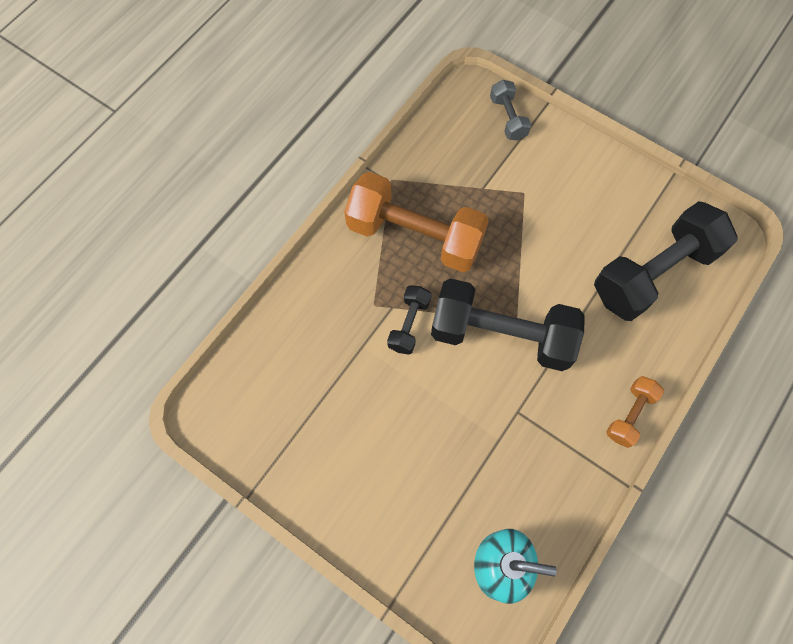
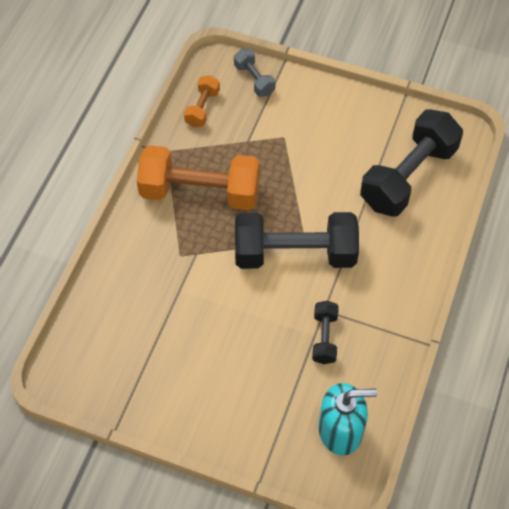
camera: 15 degrees left, 10 degrees down
(409, 324) = (214, 264): black dumbbell -> black dumbbell (324, 338)
(630, 415) = (416, 290): orange dumbbell -> orange dumbbell (202, 108)

